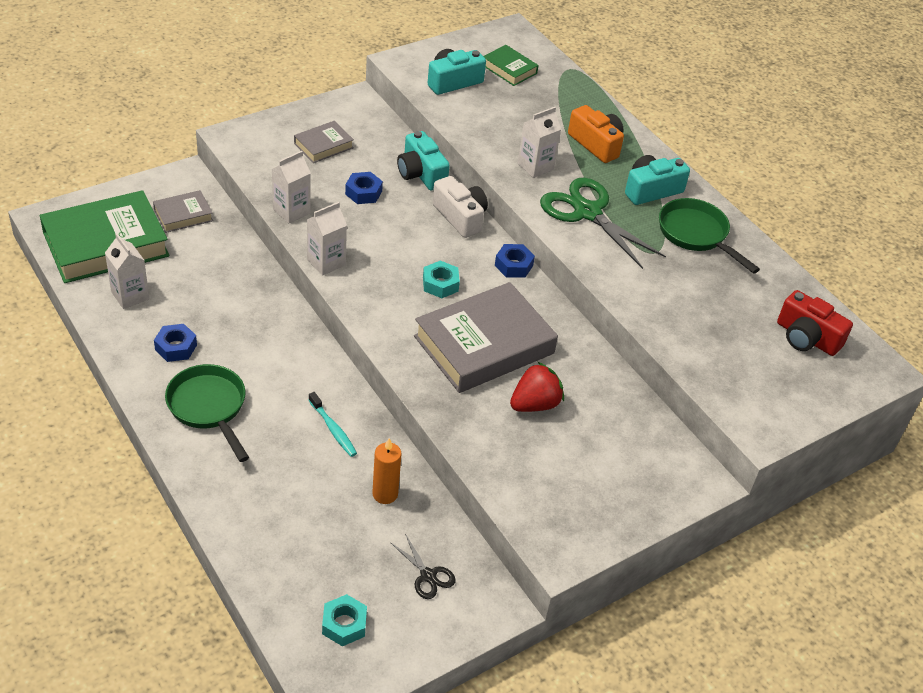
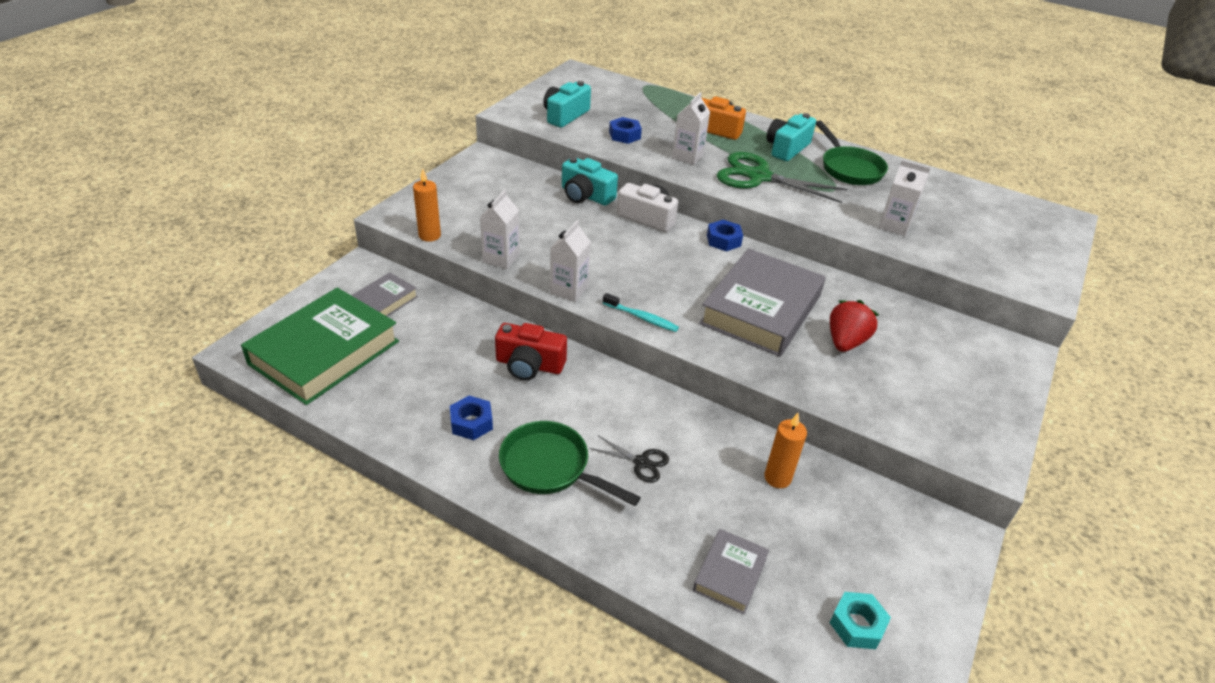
camera: 25 degrees left, 5 degrees down
(130, 295) = (386, 391): white carton -> white carton (894, 225)
(247, 168) = (429, 235): none -> orange candle
(323, 146) = (484, 198): grey book -> grey book (730, 574)
(333, 429) = (681, 438): turquoise toothbrush -> turquoise toothbrush (642, 318)
(363, 193) = (551, 224): blue nut -> blue nut (624, 135)
(428, 576) = (881, 537): black scissors -> black scissors (641, 462)
(440, 284) = (681, 274): turquoise nut -> none
(509, 69) = (600, 96): green book -> none
(696, 235) = (849, 168): green pan -> green pan turned 135 degrees counterclockwise
(806, 337) = (995, 213): red camera -> red camera (529, 365)

